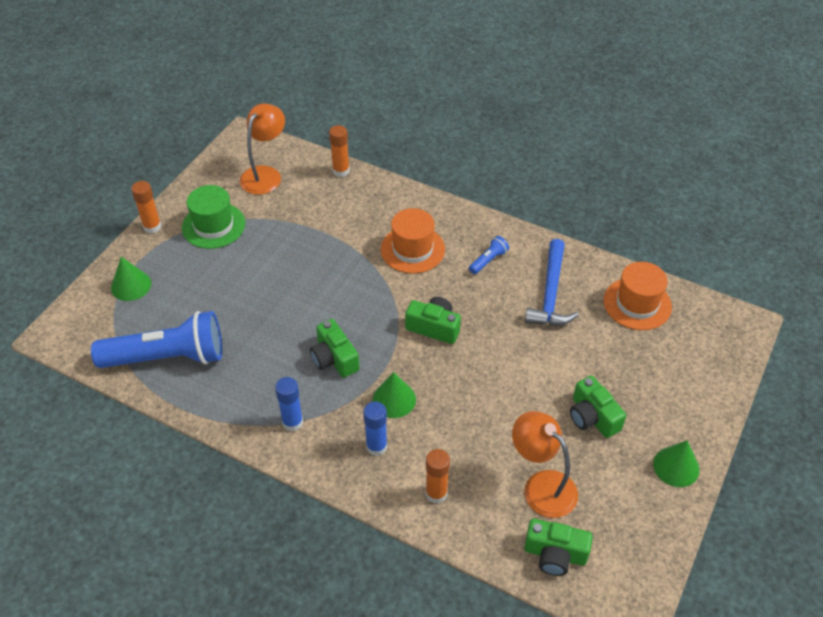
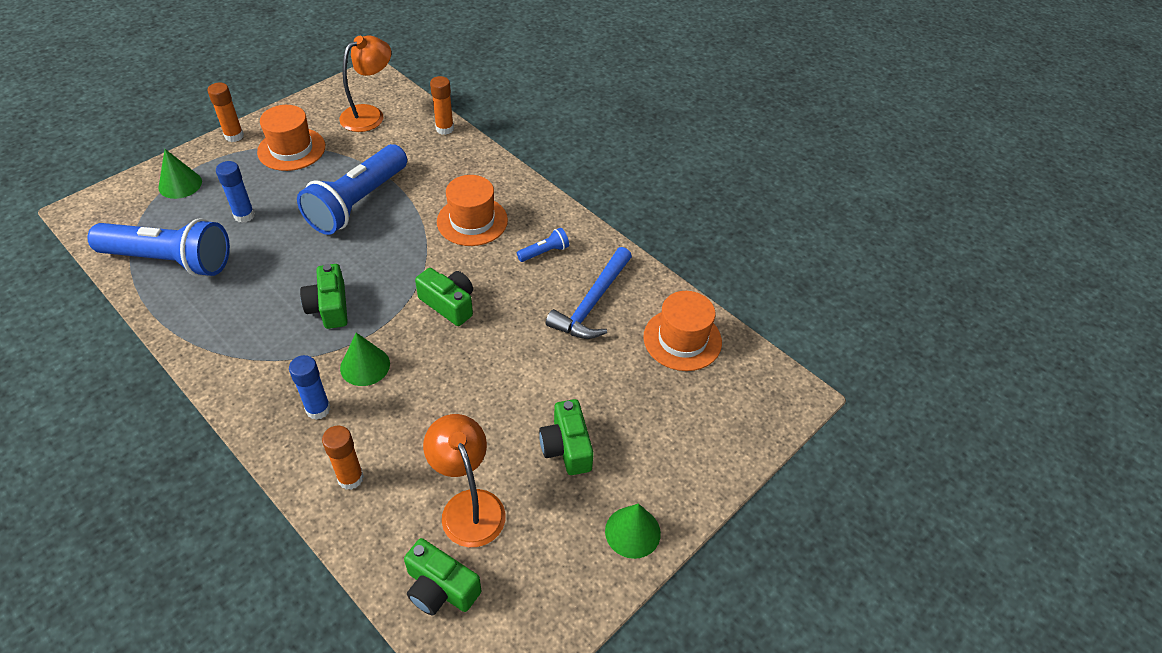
camera: 15 degrees right, 0 degrees up
(213, 225) = (291, 149): green hat -> orange hat
(292, 422) = (249, 359): blue glue stick -> blue glue stick (244, 215)
(303, 260) = (357, 203): none -> blue flashlight

